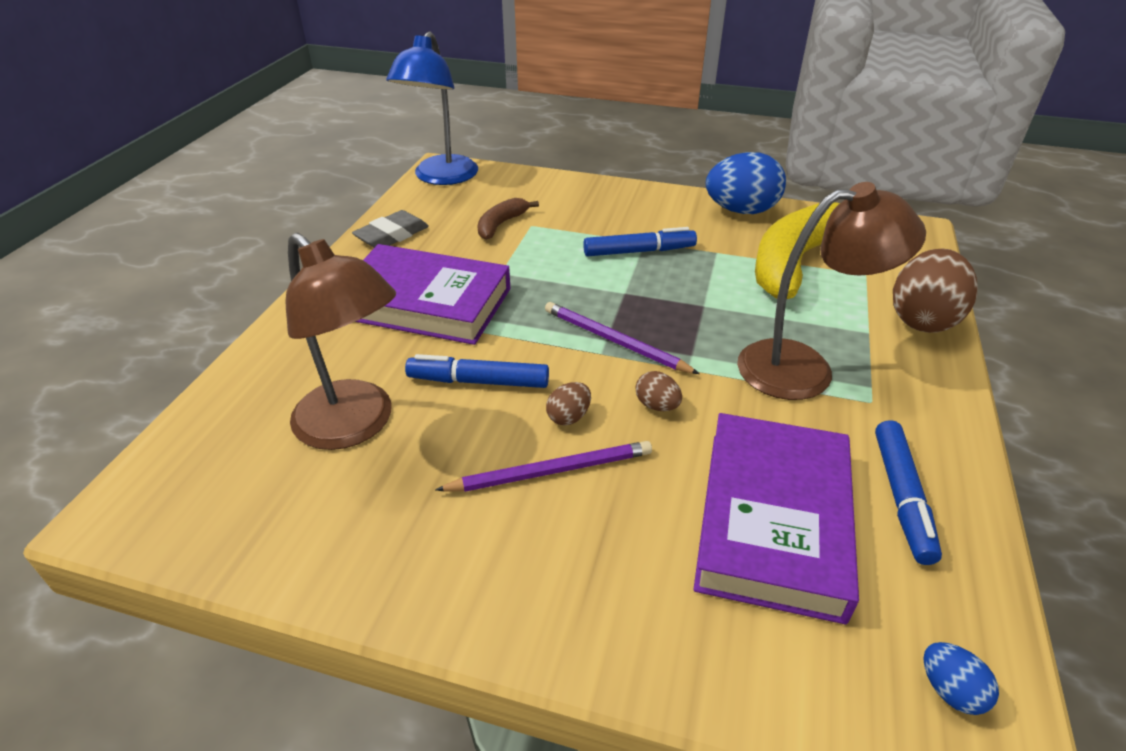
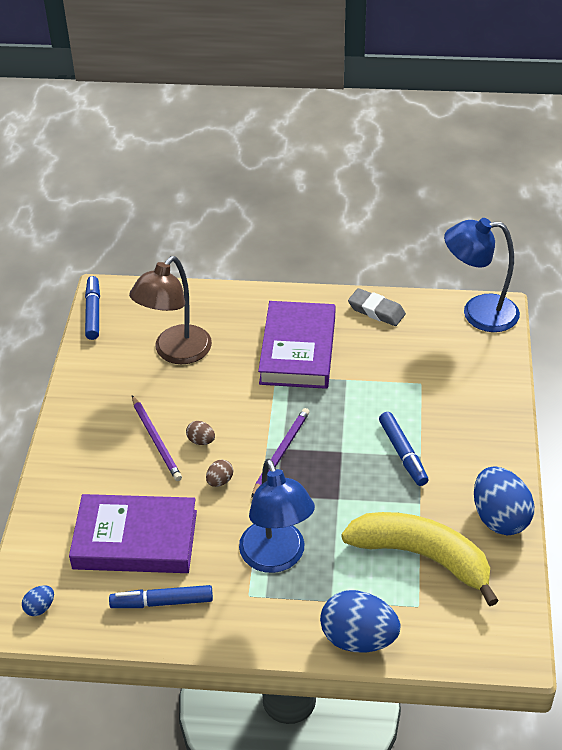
camera: 80 degrees right, 5 degrees up
(479, 381) = (224, 394): blue marker -> blue marker (93, 312)
(501, 224) = (414, 365): brown banana -> none
(804, 368) = (276, 558): brown lamp -> blue lamp
(922, 319) = (358, 638): brown egg -> blue egg

